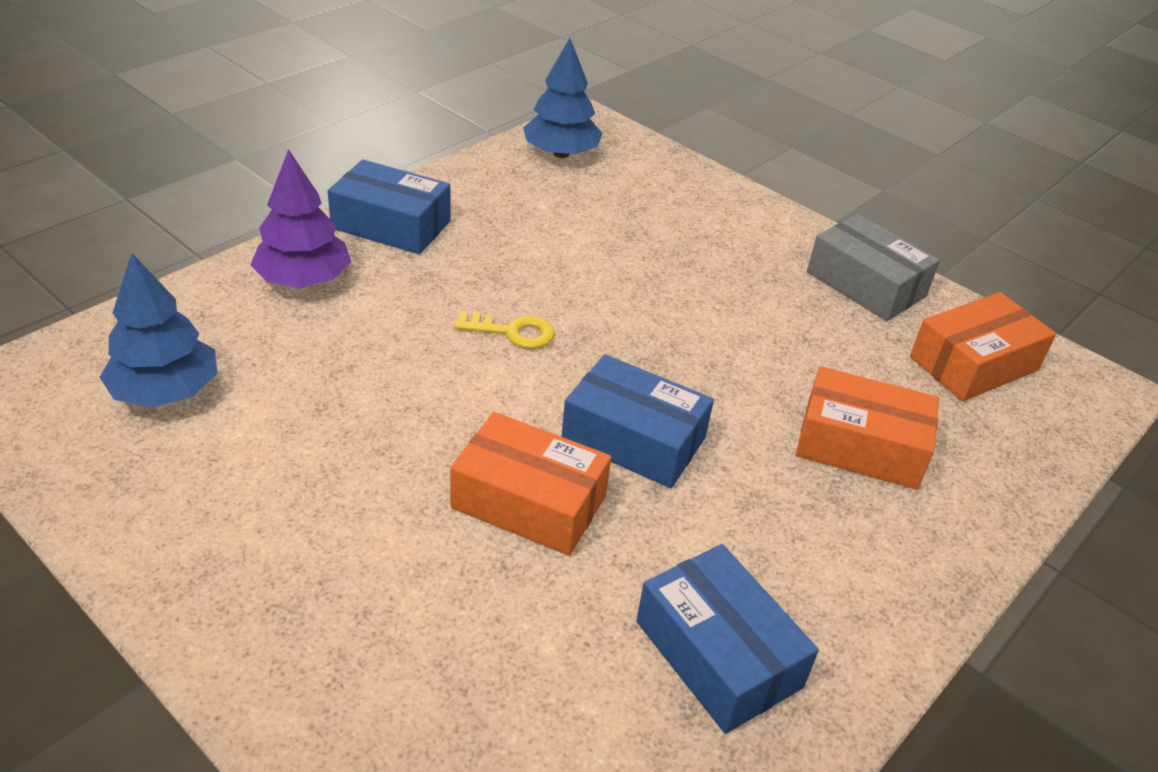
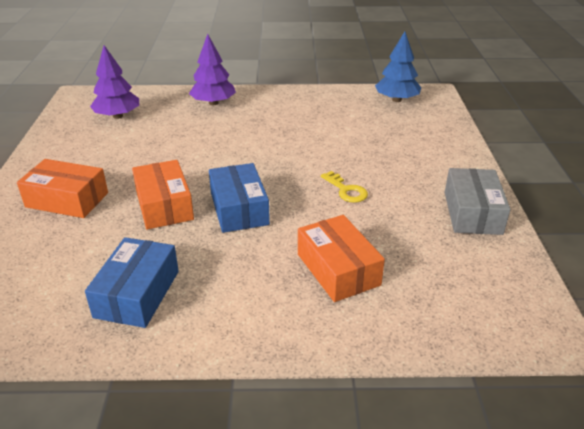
camera: 50 degrees right, 5 degrees down
(166, 391) = (118, 116): blue tree -> purple tree
(391, 225) = (275, 98): blue box -> none
(512, 332) = (258, 151): yellow key -> yellow key (346, 190)
(973, 363) = (475, 276): orange box -> orange box (67, 200)

